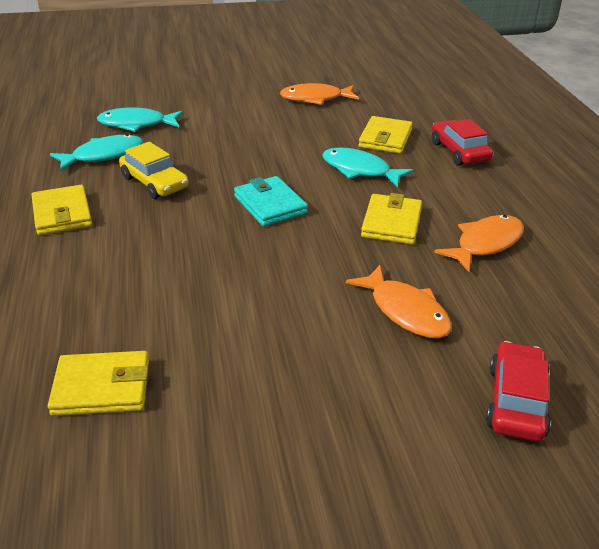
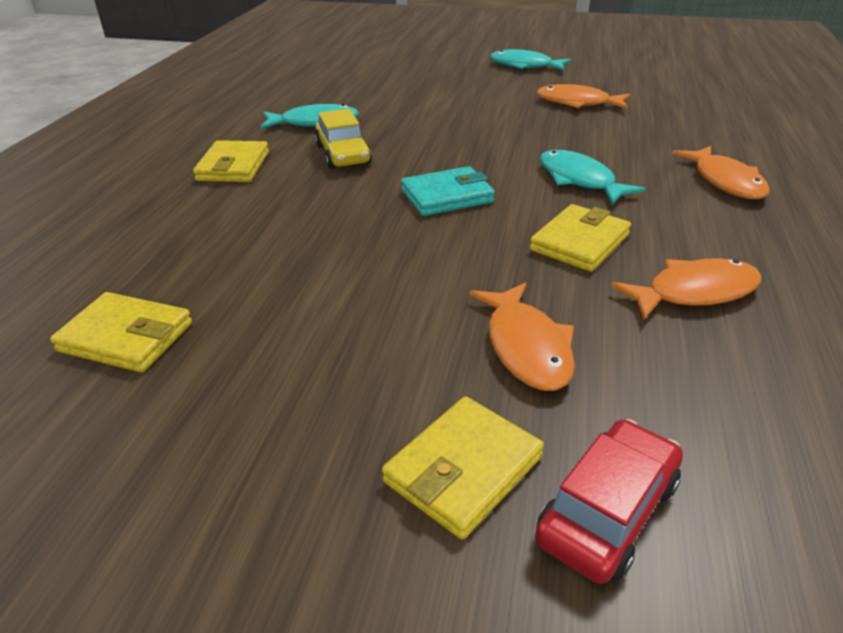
camera: 25 degrees right, 0 degrees up
(136, 124) = (368, 101): turquoise fish -> turquoise fish (525, 66)
(270, 205) = (447, 196): turquoise wallet -> turquoise wallet turned 75 degrees clockwise
(385, 139) = (635, 153): yellow wallet -> yellow wallet (463, 469)
(459, 152) = (725, 181): red car -> orange fish

